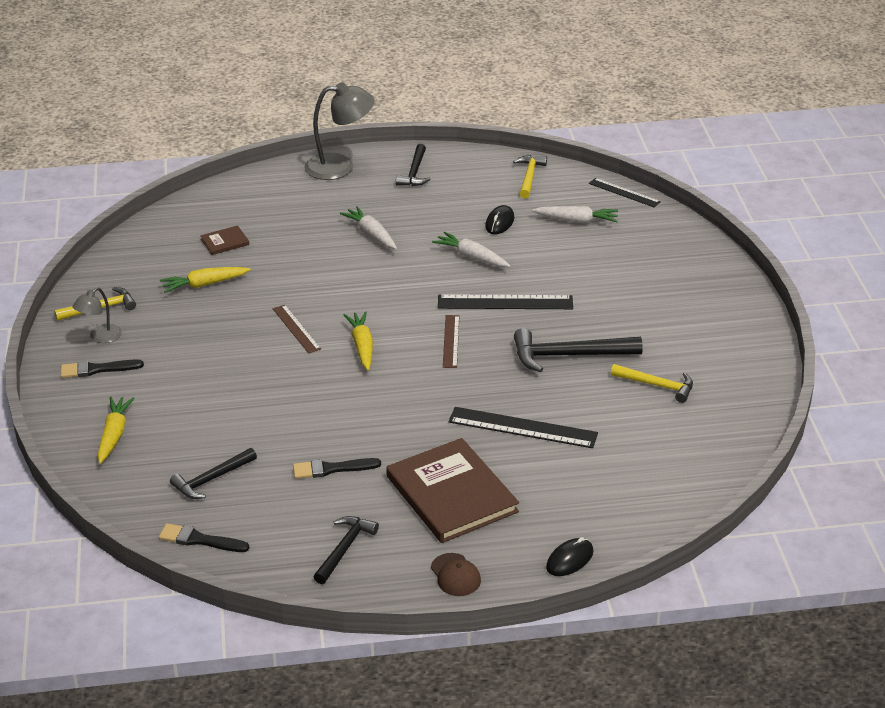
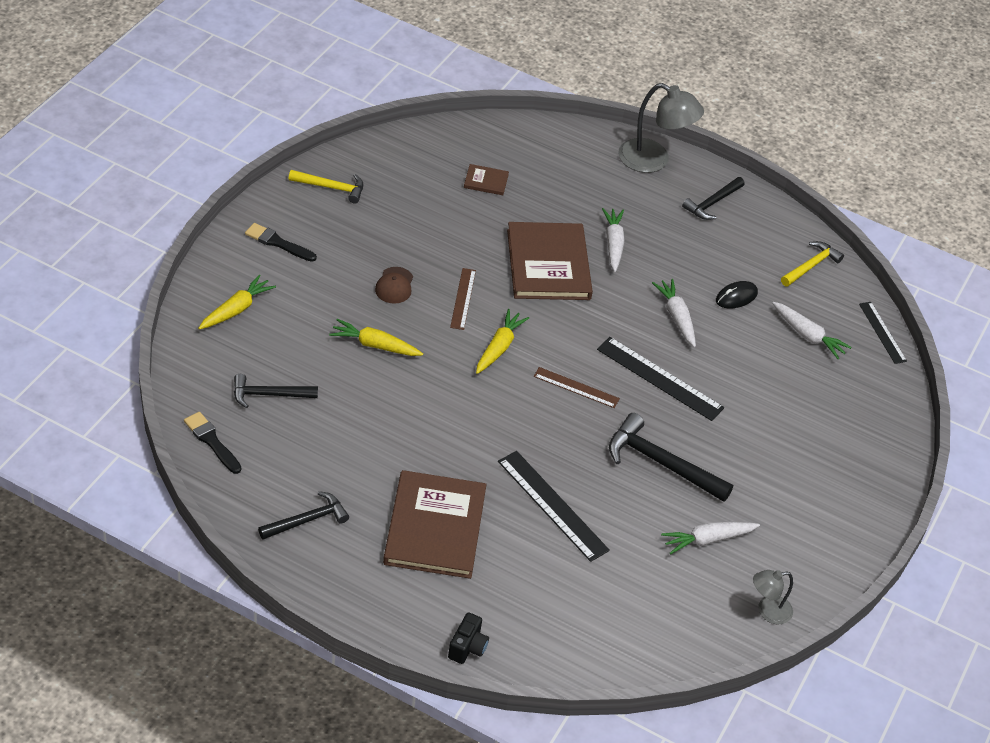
camera: 30 degrees right, 10 degrees up
(100, 337) = (307, 215): grey lamp -> grey lamp (767, 611)
(204, 284) = (431, 213): yellow carrot -> yellow carrot (374, 345)
(332, 469) = (366, 444): black brush -> none
(337, 272) = (548, 264): none -> brown book
(451, 341) = (576, 387): brown ruler -> brown ruler turned 75 degrees clockwise
(455, 575) = (366, 599): brown cap -> brown cap (394, 285)
(569, 560) = (467, 647): black mouse -> black camera
(657, 386) = (707, 540): yellow hammer -> white carrot

